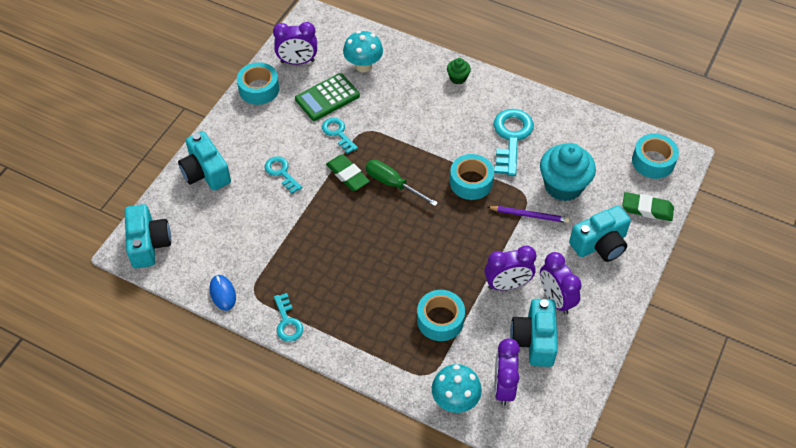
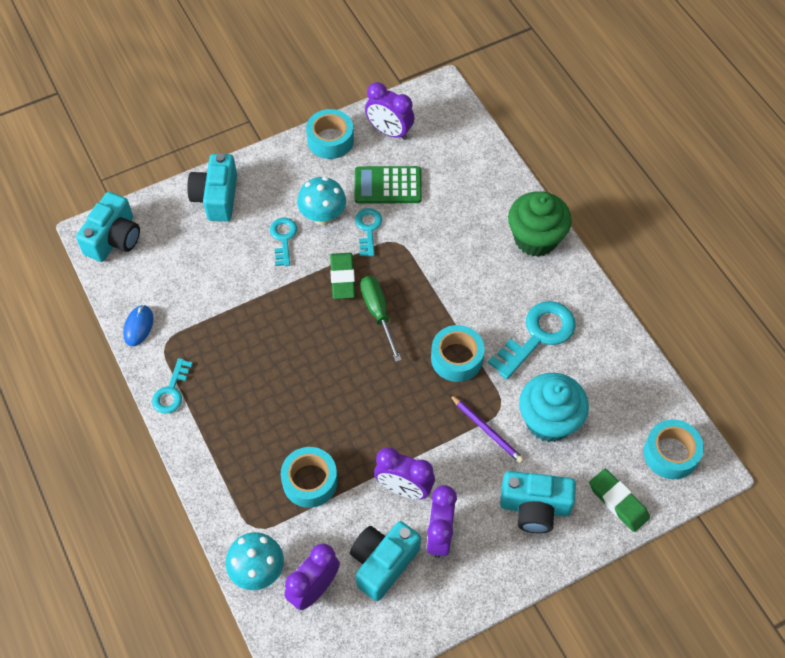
camera: 35 degrees right, 5 degrees up
(363, 66) = (450, 171): turquoise mushroom -> turquoise mushroom (323, 216)
(458, 78) = (535, 238): green cupcake -> green cupcake, size x2.12

